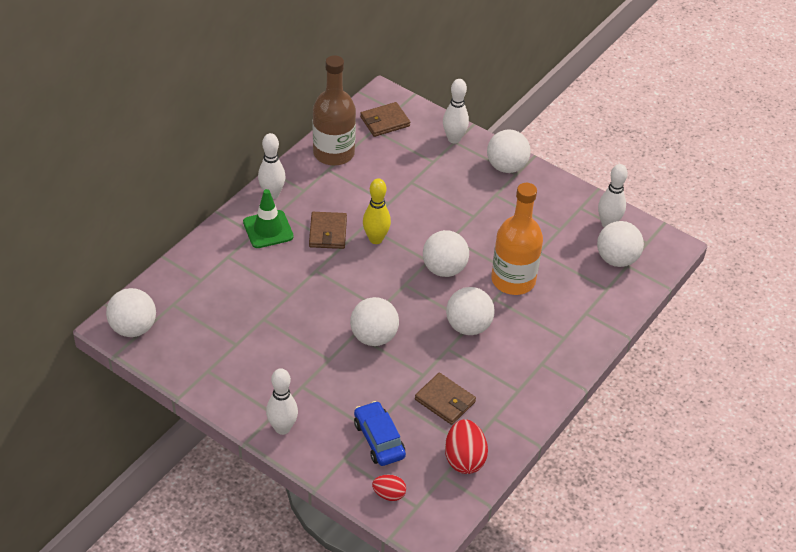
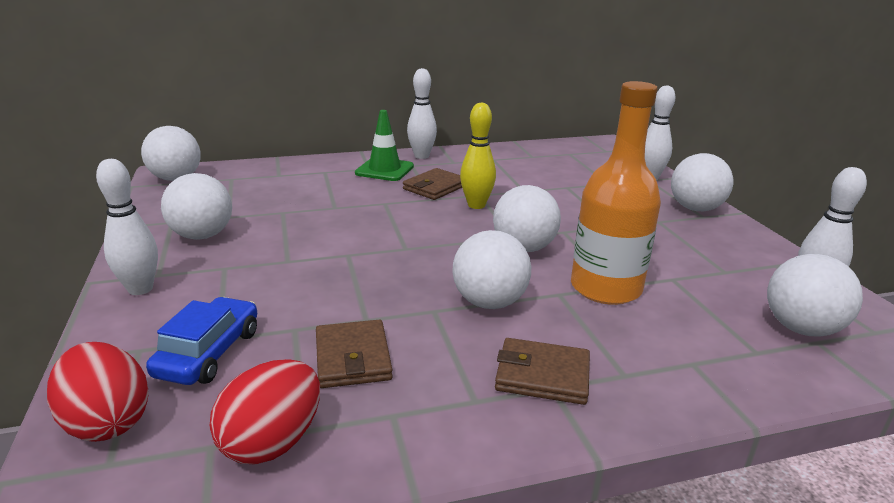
camera: 40 degrees right, 20 degrees down
(333, 153) = (512, 154): brown bottle -> none
(374, 337) = (362, 264): white ball -> white ball (202, 236)
(385, 121) = (587, 153): brown wallet -> brown wallet (542, 375)
(389, 494) = (107, 422): red egg -> red egg, size x1.69

